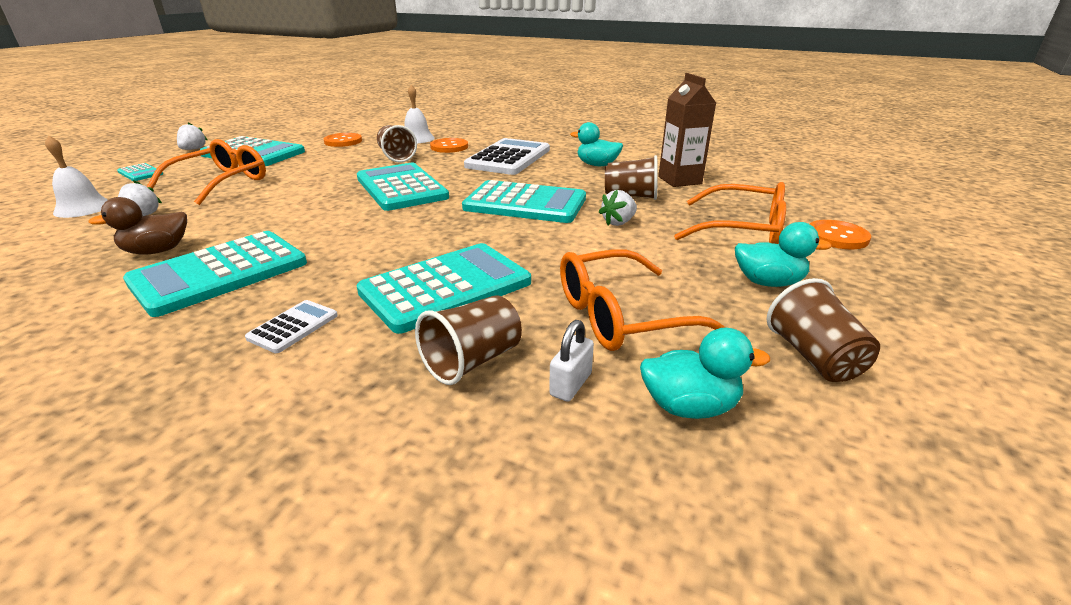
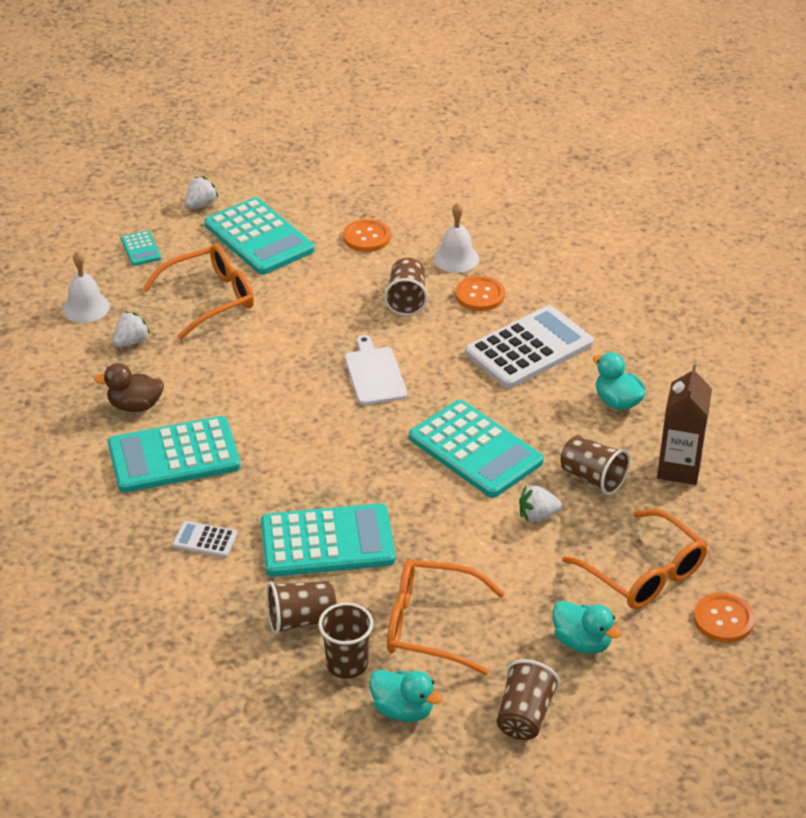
camera: 30 degrees right, 10 degrees up
(293, 327) = (205, 540): white calculator -> white calculator turned 135 degrees counterclockwise
(401, 188) = (374, 374): turquoise calculator -> white cutting board
(570, 384) = (347, 664): white padlock -> brown cup

